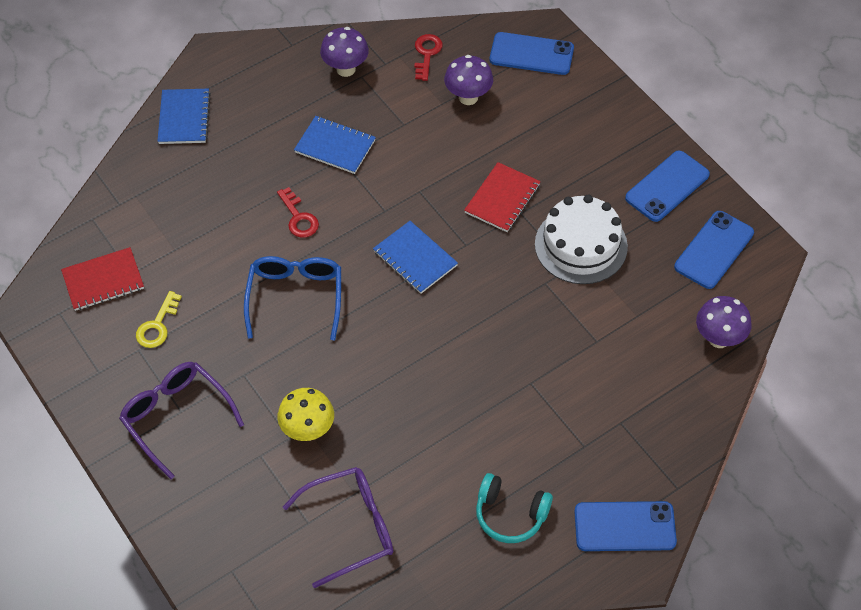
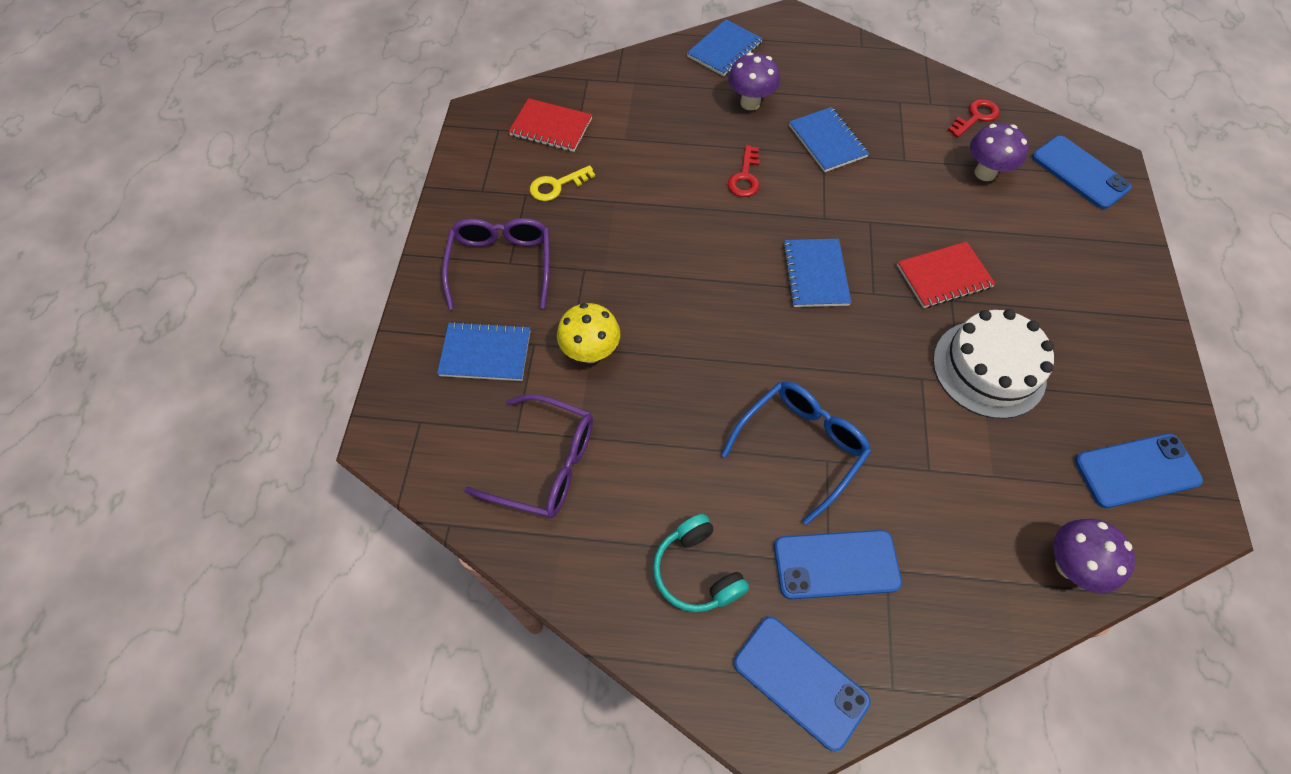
camera: 40 degrees right, 5 degrees up
(231, 488) = (485, 353): none -> blue notebook
(295, 297) = (683, 237): blue glasses -> blue glasses (801, 446)
(346, 69) = (891, 89): purple mushroom -> purple mushroom (750, 103)
(667, 186) = (1131, 374): blue phone -> blue phone (836, 564)

